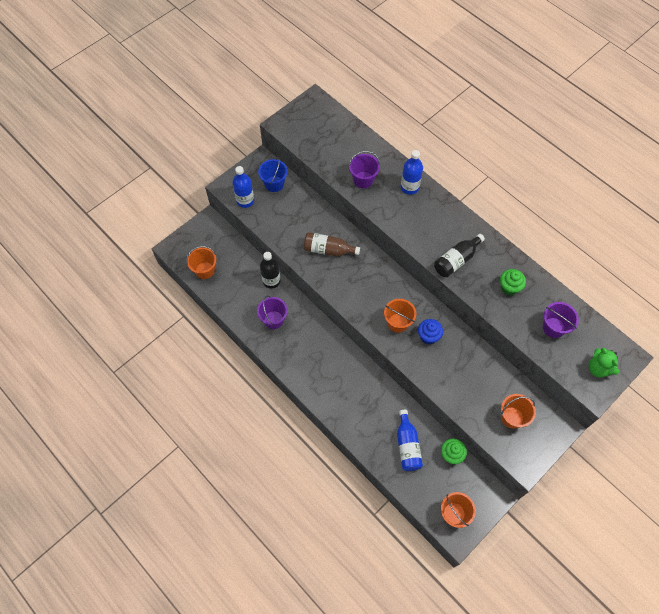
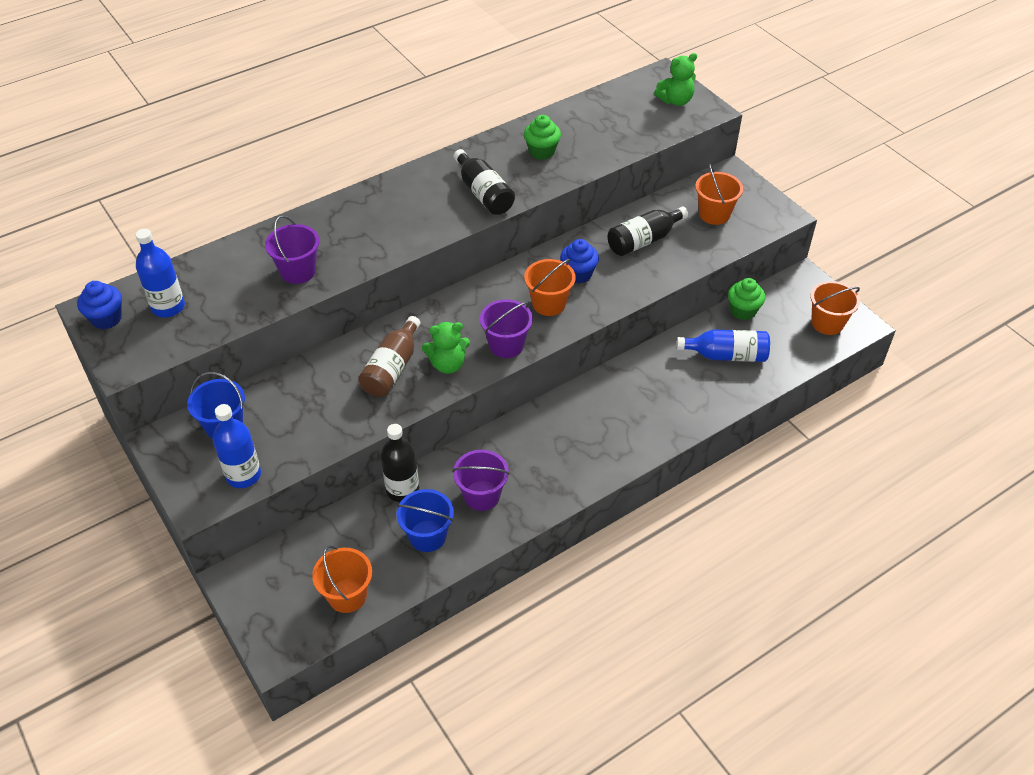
camera: 80 degrees left, 15 degrees down
(244, 299) = (427, 536): none -> blue bucket
(310, 107) = (106, 318): none -> blue cupcake
(336, 277) = (448, 364): none -> green teddy bear
(409, 187) = (335, 221): blue bottle -> blue bottle (168, 307)
(471, 373) = (643, 240): none -> black bottle
(553, 327) = (611, 125): purple bucket -> purple bucket (506, 345)

